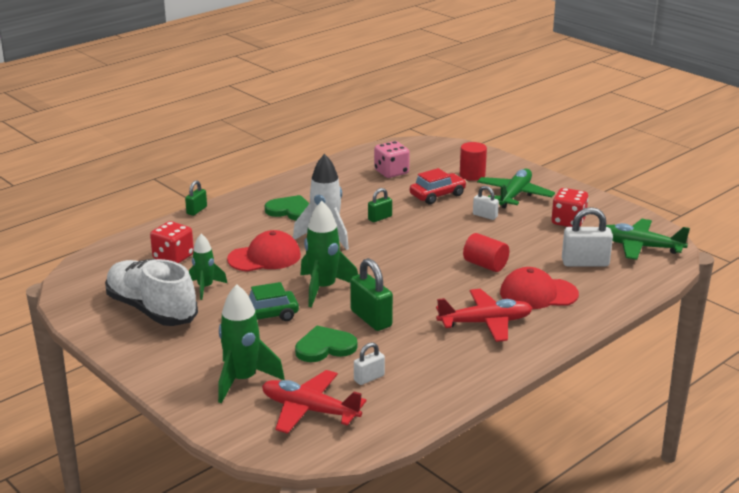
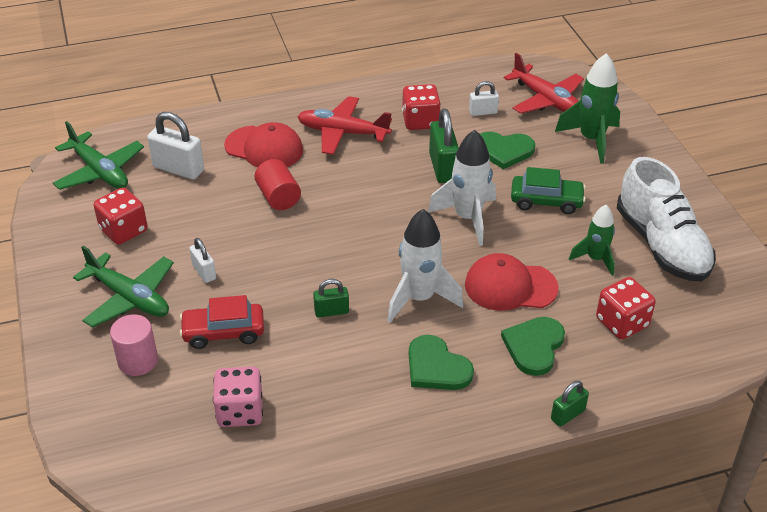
camera: 155 degrees left, 15 degrees up
(232, 233) = (534, 346): none -> green heart
(323, 289) = (467, 218): green rocket -> white rocket
(424, 352) = (420, 121): none -> red dice
(472, 175) = (138, 361): red cylinder -> pink cylinder
(514, 195) = (129, 298): green plane -> green plane turned 105 degrees counterclockwise

